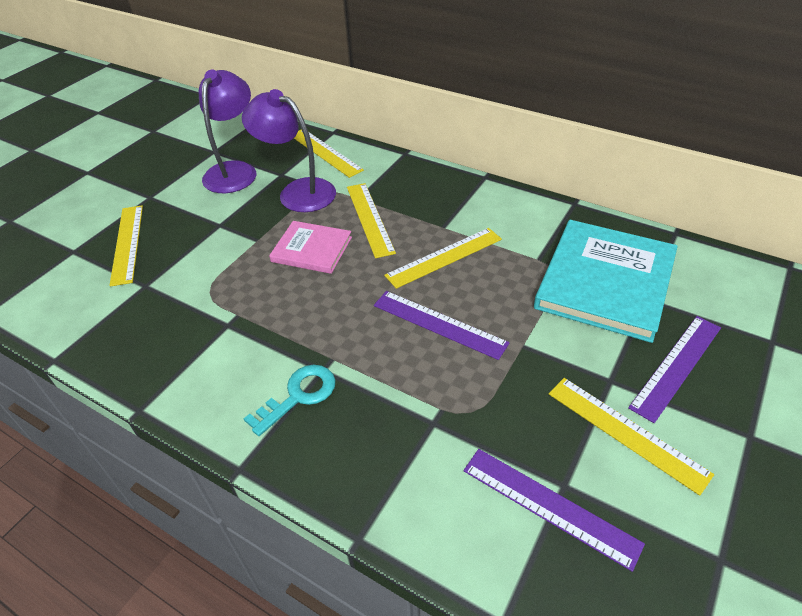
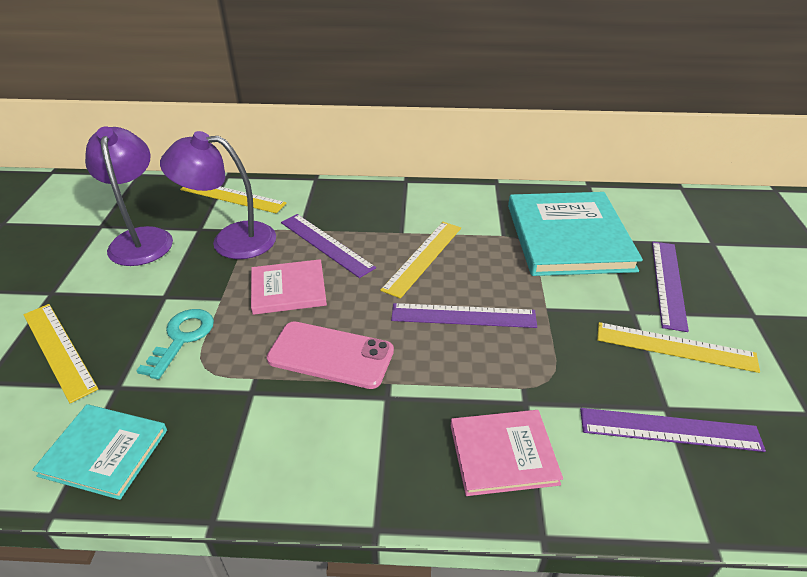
camera: 30 degrees left, 5 degrees down
(108, 331) = (104, 452): none -> turquoise book
(299, 396) = (382, 430): turquoise key -> turquoise key (182, 338)
(304, 317) = (331, 355): none -> pink phone
(369, 219) = (326, 244): yellow ruler -> purple ruler
(379, 457) = (503, 454): none -> pink book

